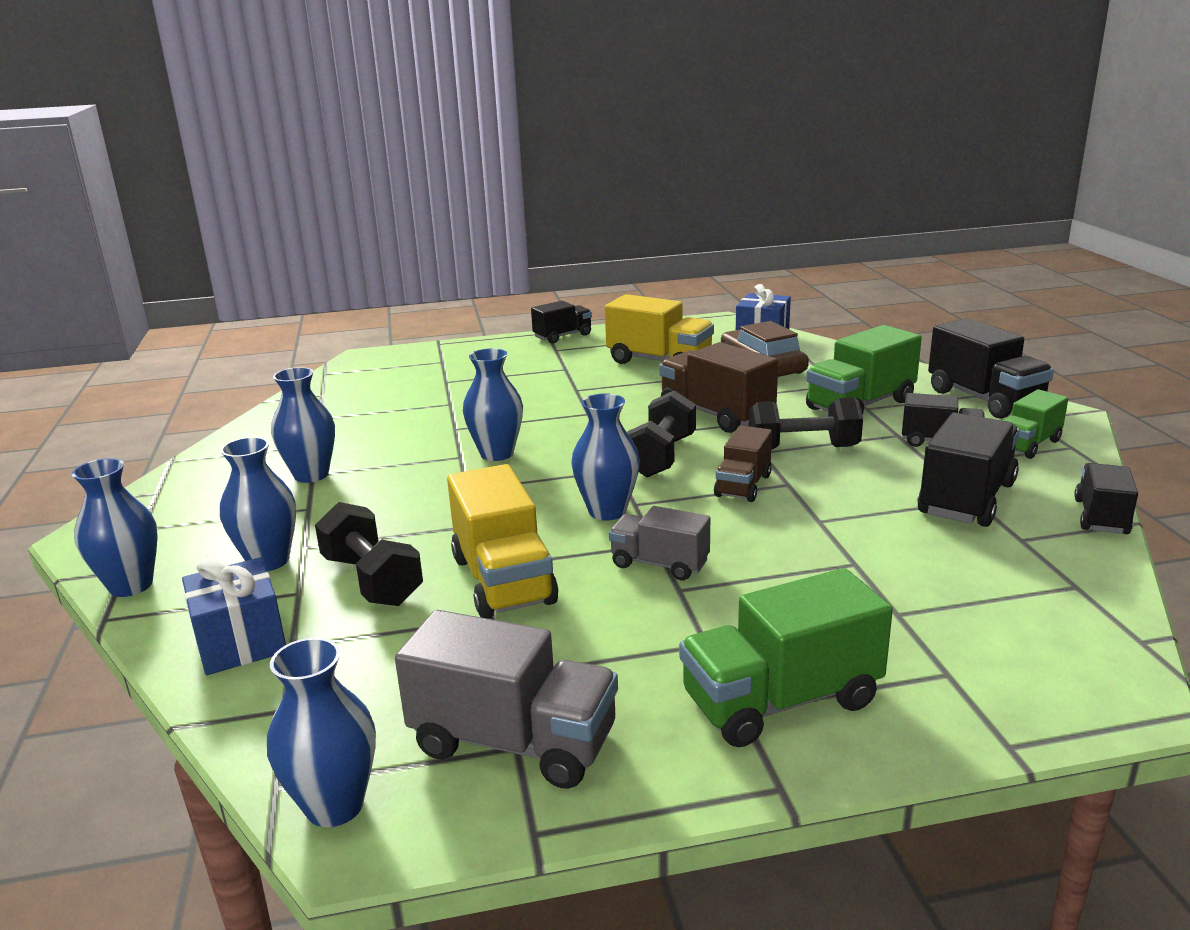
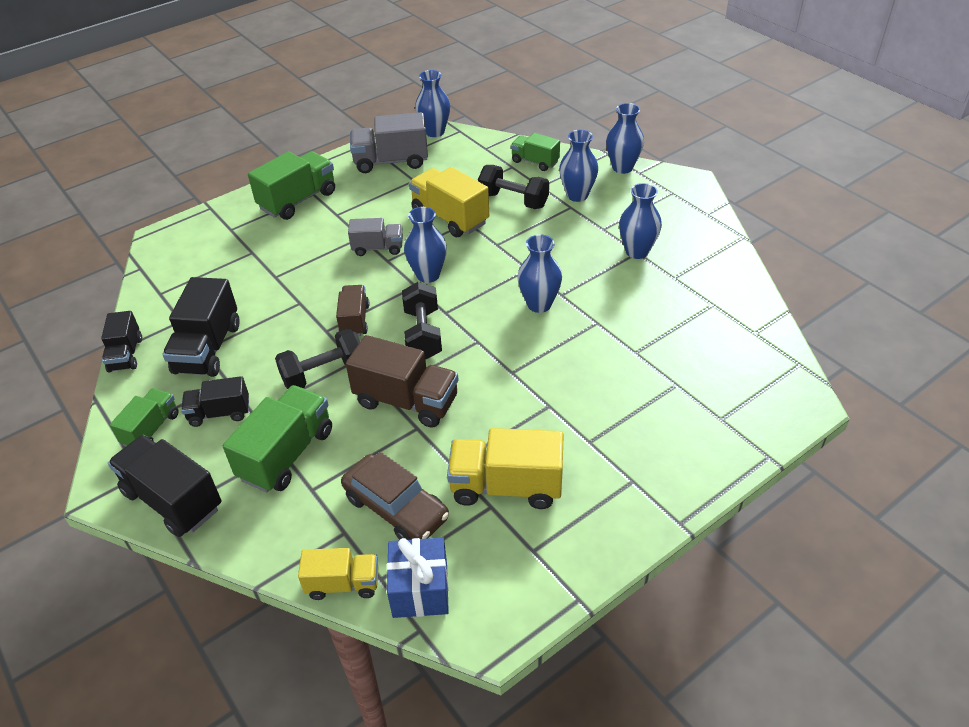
camera: 155 degrees right, 20 degrees up
(241, 642) = (535, 162): blue gift -> green truck
(562, 336) = (653, 518): black truck -> none
(822, 346) = (343, 584): none -> yellow truck

